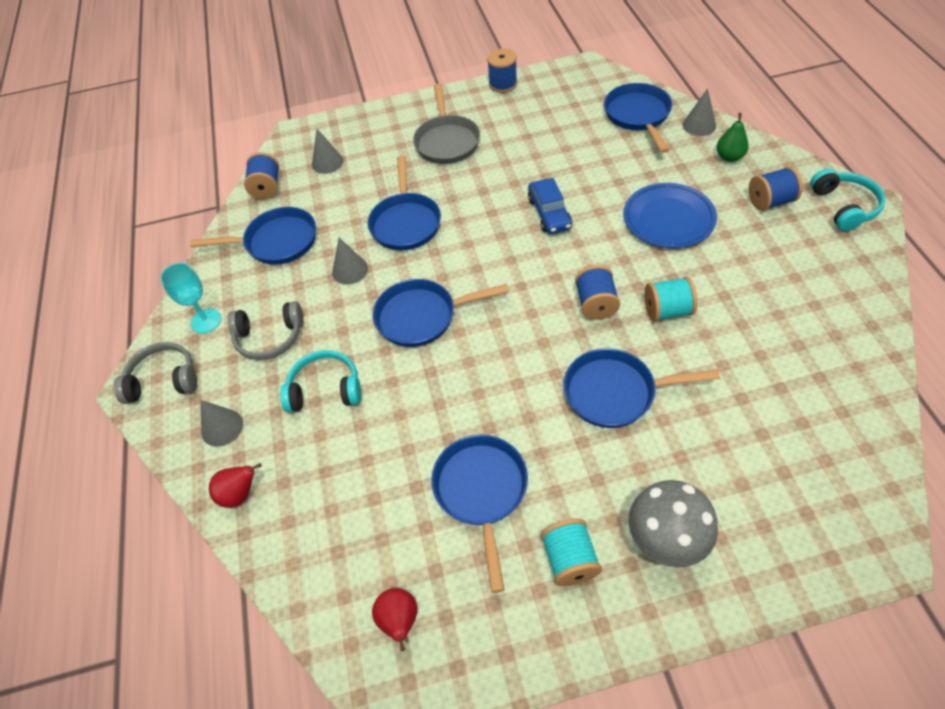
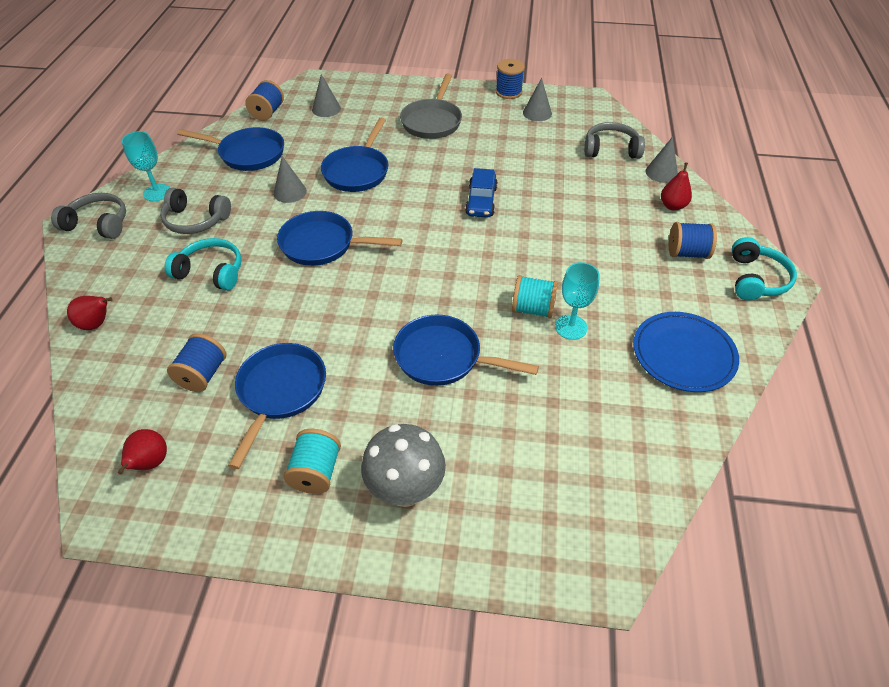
camera: 15 degrees right, 5 degrees down
(222, 427) = (116, 272): grey cone -> grey cone (537, 113)
(596, 304) = (473, 283): blue spool -> blue spool (203, 375)
(638, 116) = (611, 149): blue pan -> grey headphones
(668, 219) = (583, 238): blue plate -> blue plate (683, 354)
(712, 316) = (571, 327): none -> turquoise goblet
(729, 157) = (672, 206): green pear -> red pear

